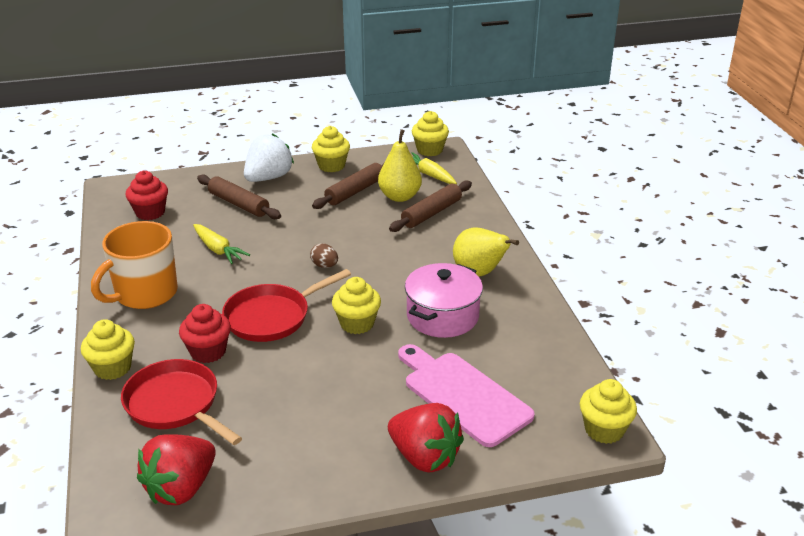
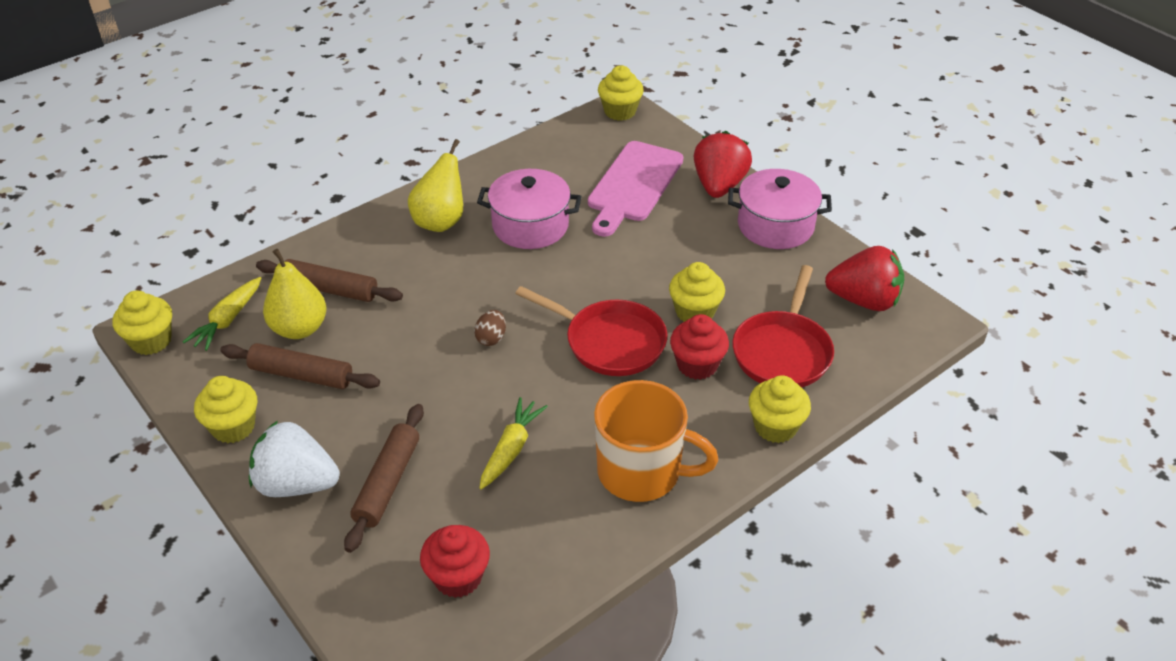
camera: 115 degrees left, 10 degrees up
(332, 473) = (775, 226): none -> pink pot
(357, 323) = (579, 277): yellow cupcake -> yellow cupcake (694, 312)

